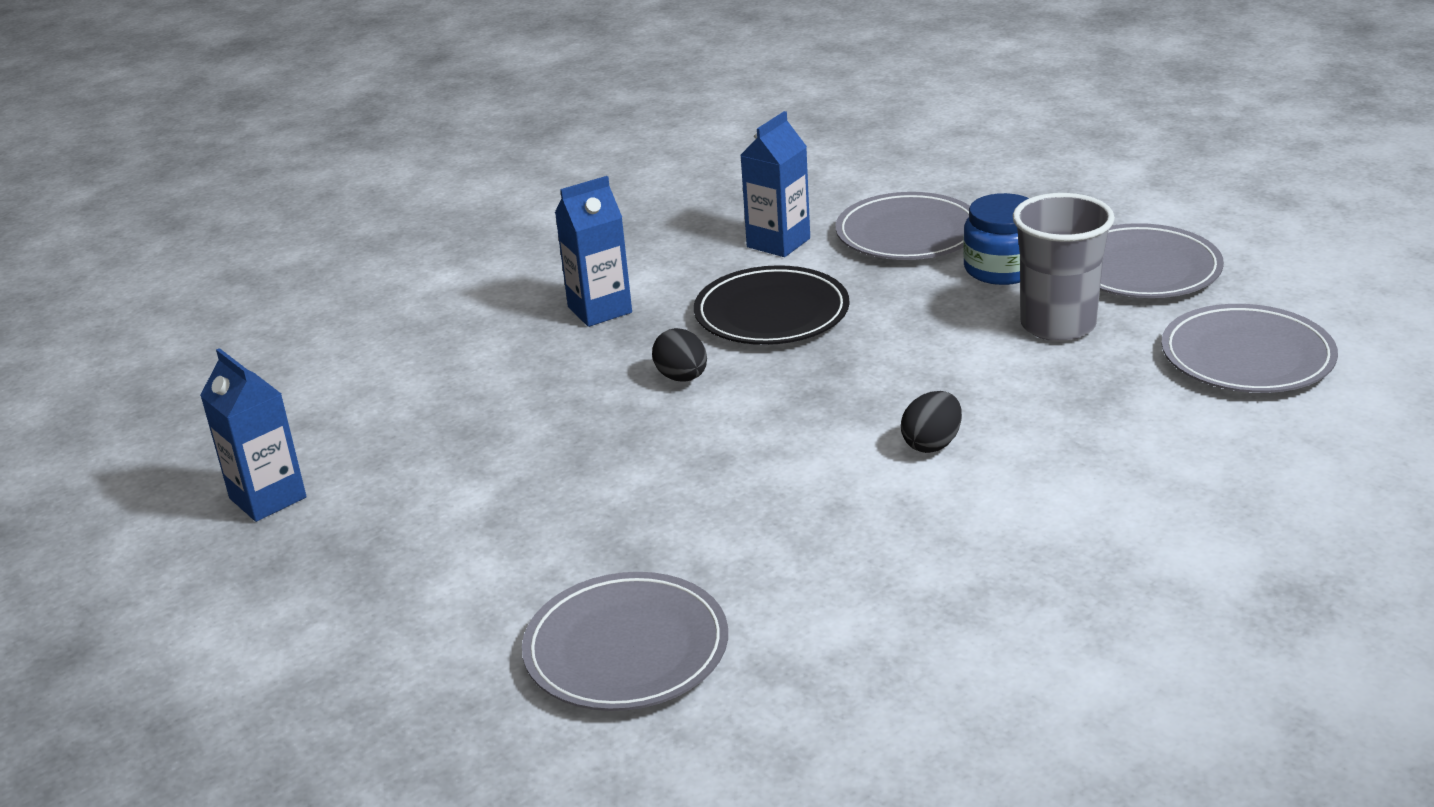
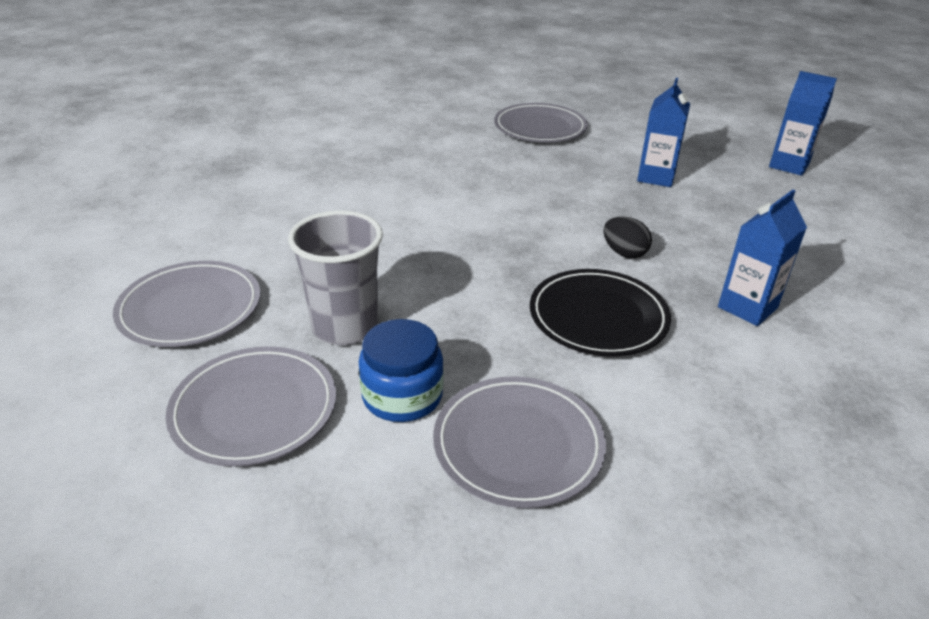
camera: 160 degrees right, 5 degrees up
(778, 243) = (654, 413): blue carton -> blue carton (656, 177)
(932, 444) = (428, 223): black egg -> none

